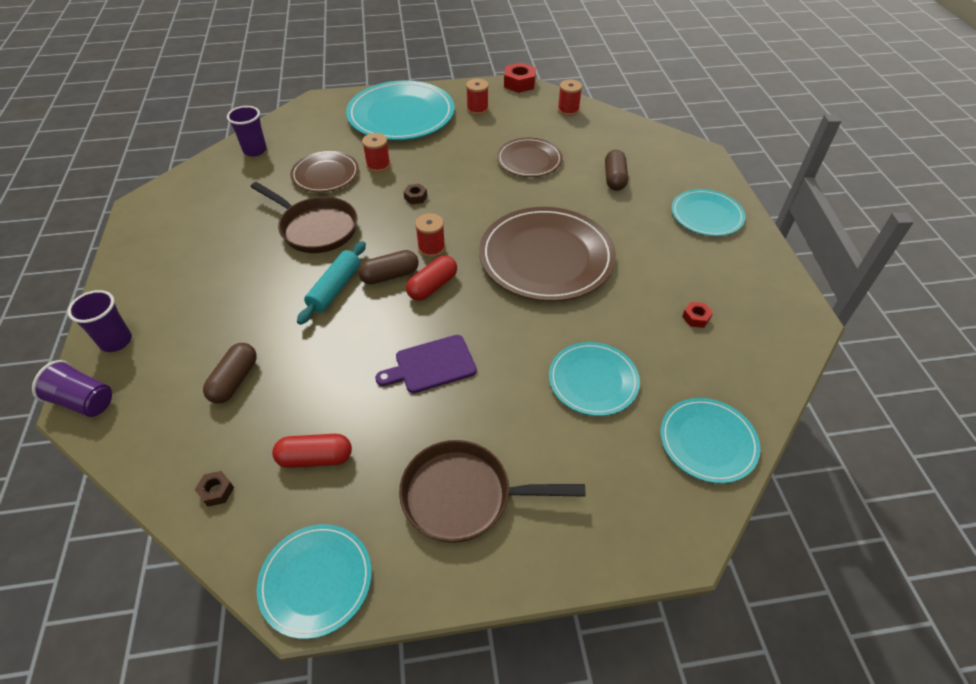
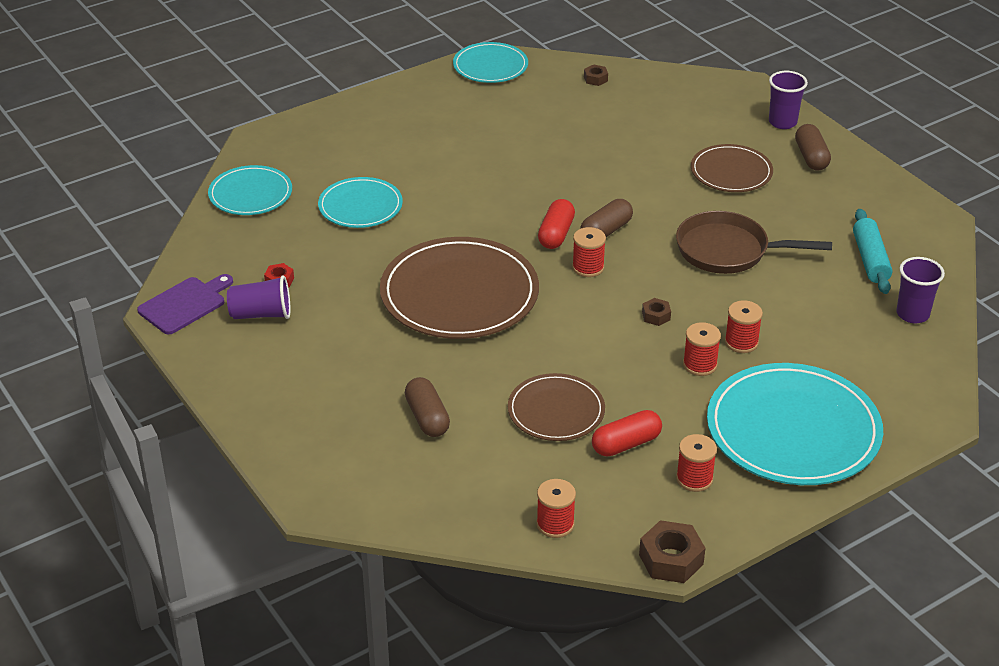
camera: 155 degrees right, 10 degrees down
(84, 401) = (750, 89): purple cup -> purple cup (261, 314)
(234, 380) = (655, 128): brown capsule -> brown capsule (811, 157)
(315, 458) = (546, 109): red capsule -> red capsule (626, 444)
(325, 174) = (790, 311): brown plate -> brown plate (731, 172)
(335, 288) = (647, 206): turquoise rolling pin -> turquoise rolling pin (870, 259)
(417, 160) = (700, 365): none -> red spool
(431, 365) = (506, 178): purple cutting board -> purple cutting board (185, 304)
(464, 496) = (424, 120): brown pan -> none
(519, 83) = (671, 559): red nut -> brown nut
(706, 215) = (290, 400): turquoise plate -> none

